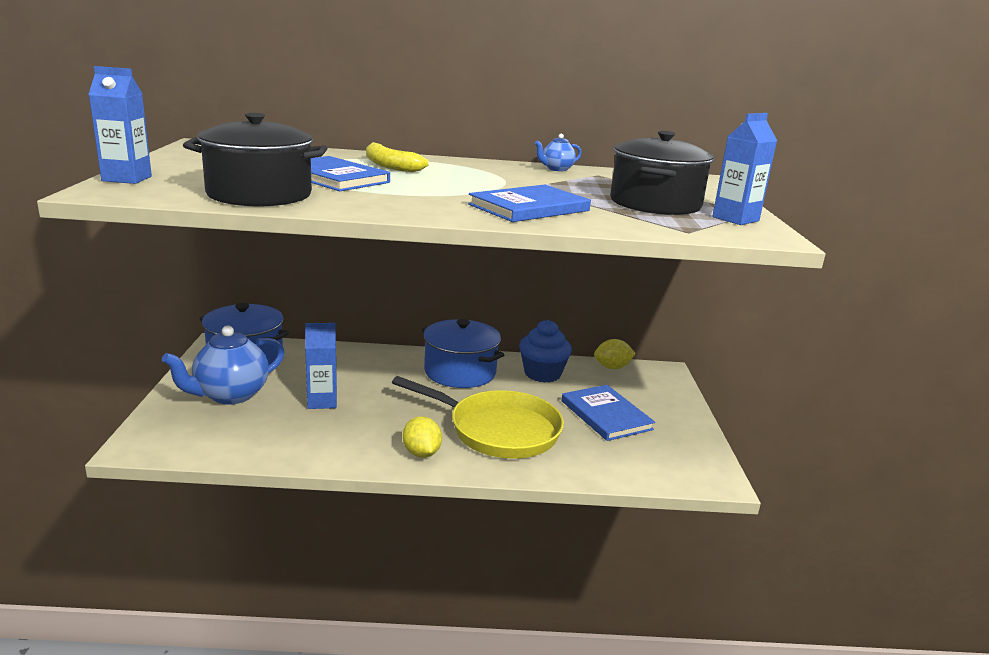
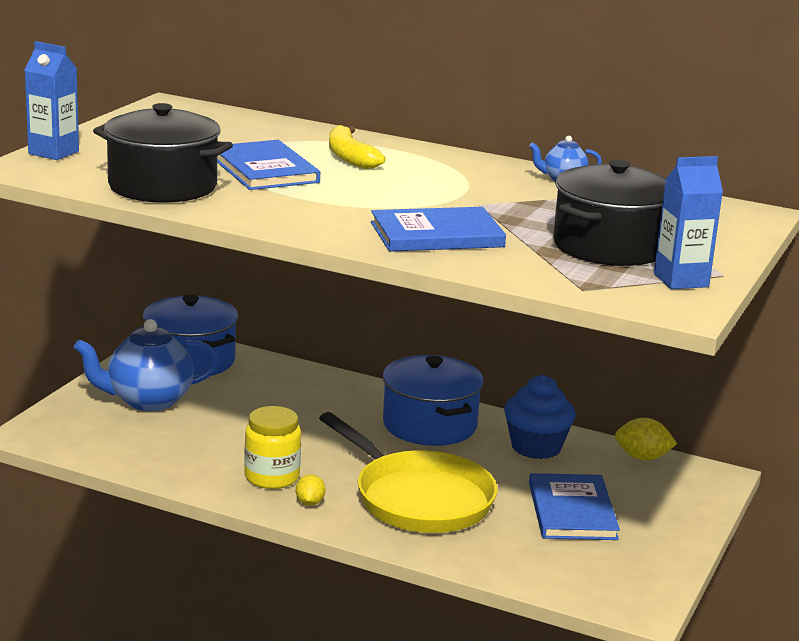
camera: 25 degrees right, 0 degrees up
(322, 401) = (241, 427): blue carton -> none
(376, 438) = (272, 477): none -> yellow jar
(421, 453) = (309, 503): yellow lemon -> yellow lemon, size x0.65

